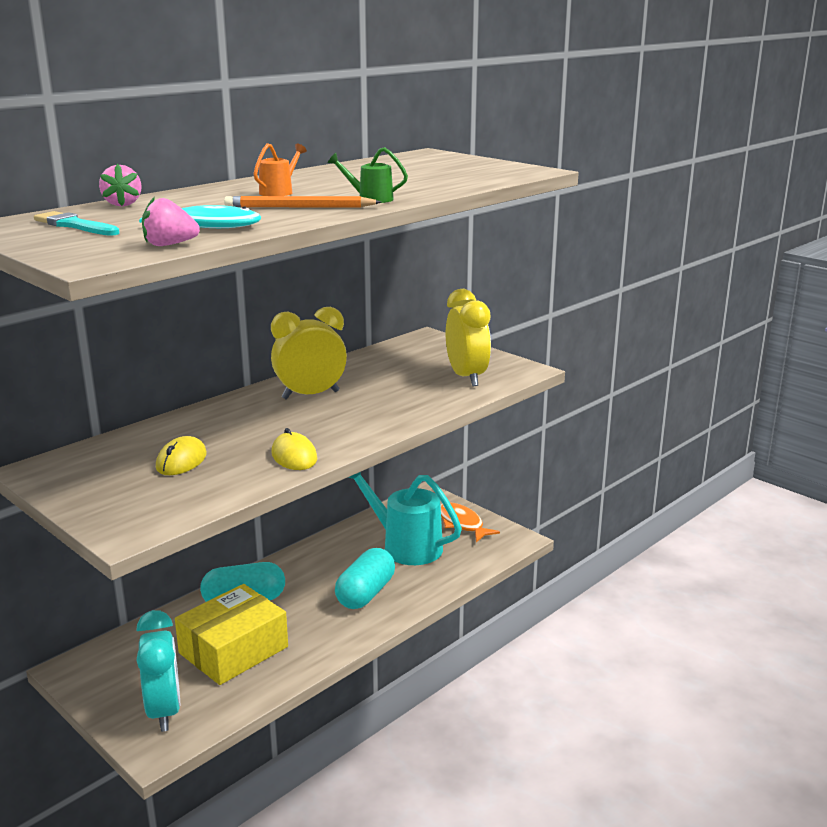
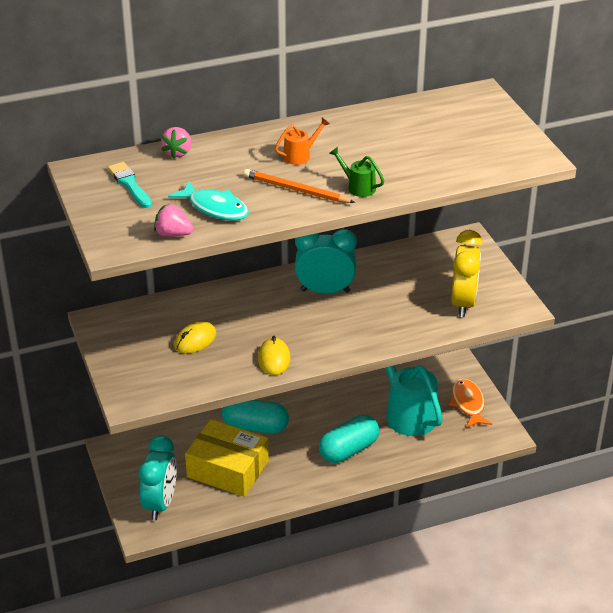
camera: 25 degrees right, 15 degrees up
(233, 650) = (227, 469): yellow box -> yellow box turned 45 degrees clockwise
(310, 395) = (325, 291): yellow clock -> turquoise clock

